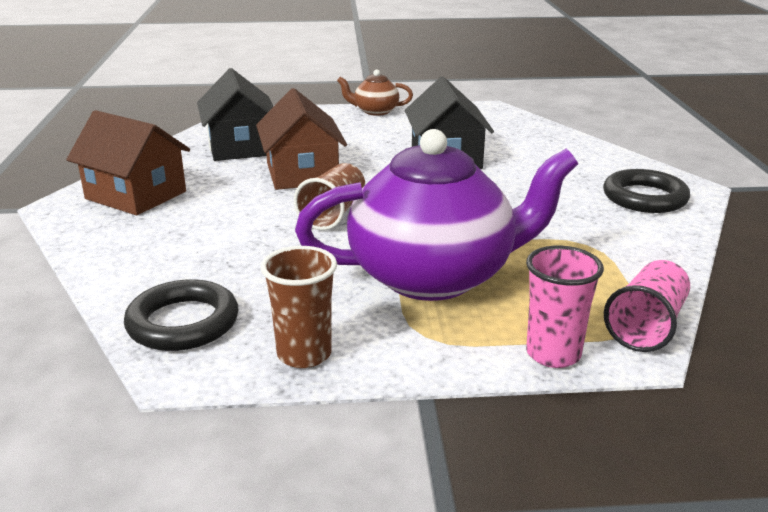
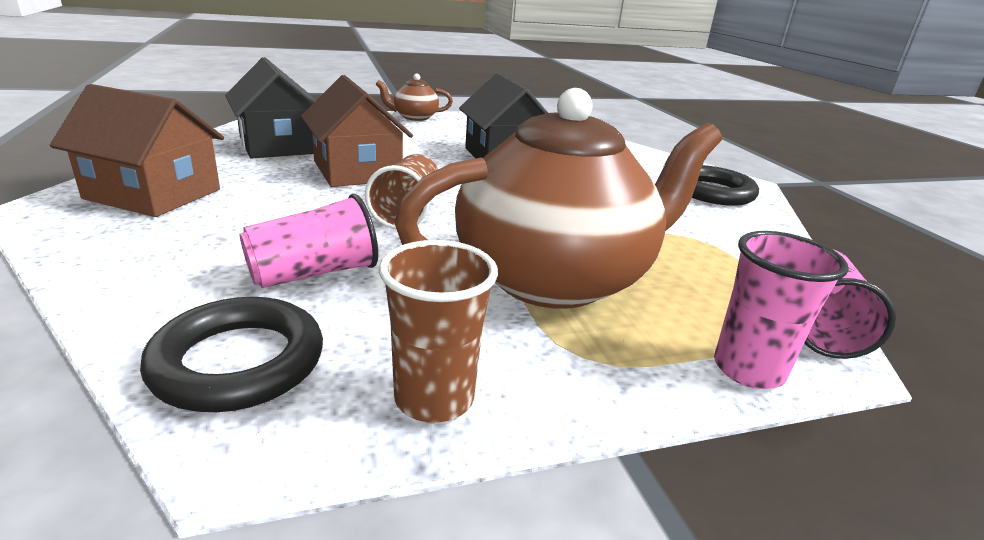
camera: 15 degrees left, 0 degrees up
(245, 264) = (314, 273): none -> pink cup
(434, 276) = (555, 278): purple teapot -> brown teapot

